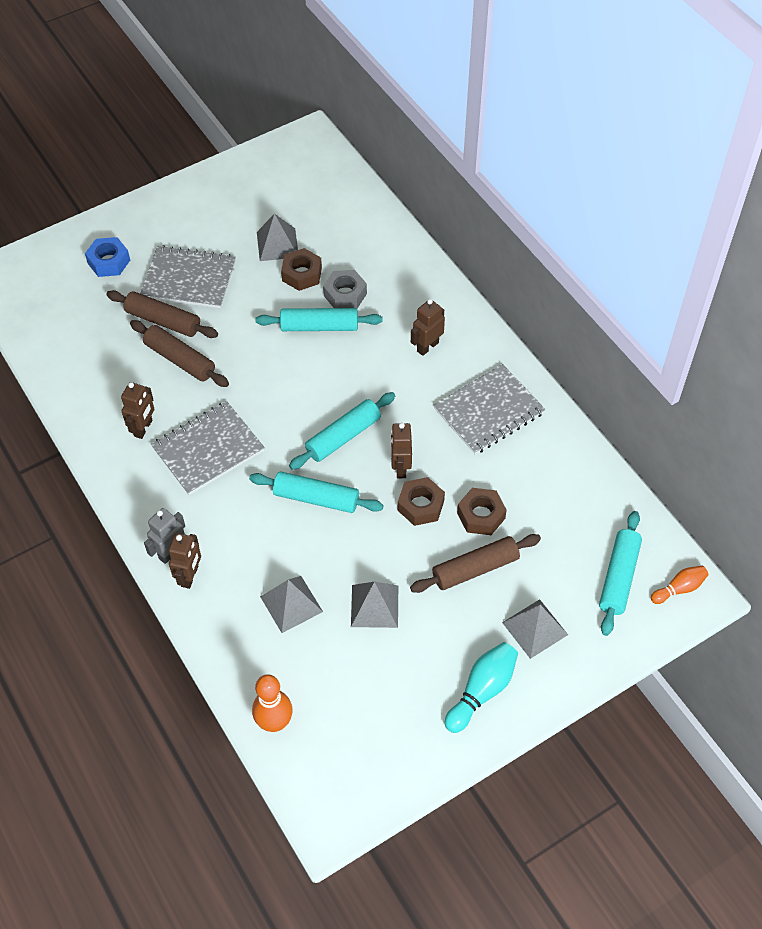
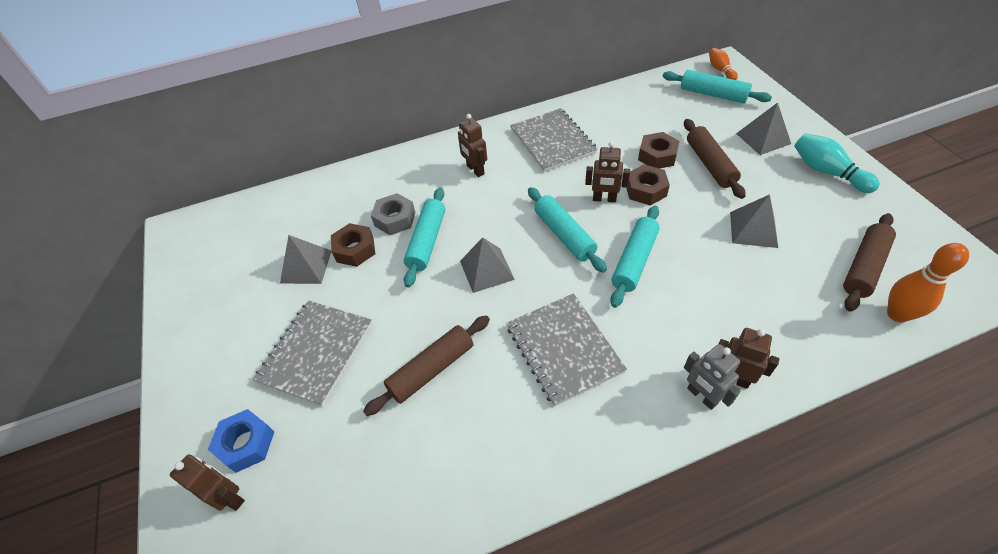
camera: 75 degrees left, 5 degrees down
(143, 428) = (523, 416): brown robot -> brown robot (230, 497)
(163, 321) = (368, 384): brown rolling pin -> brown rolling pin (864, 267)
(291, 604) = (758, 290): grey pyramid -> grey pyramid (486, 270)

